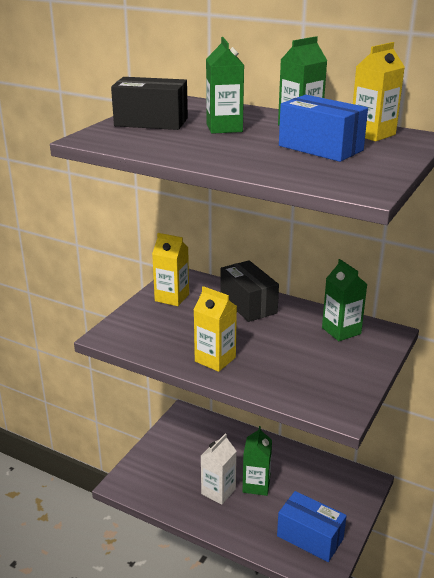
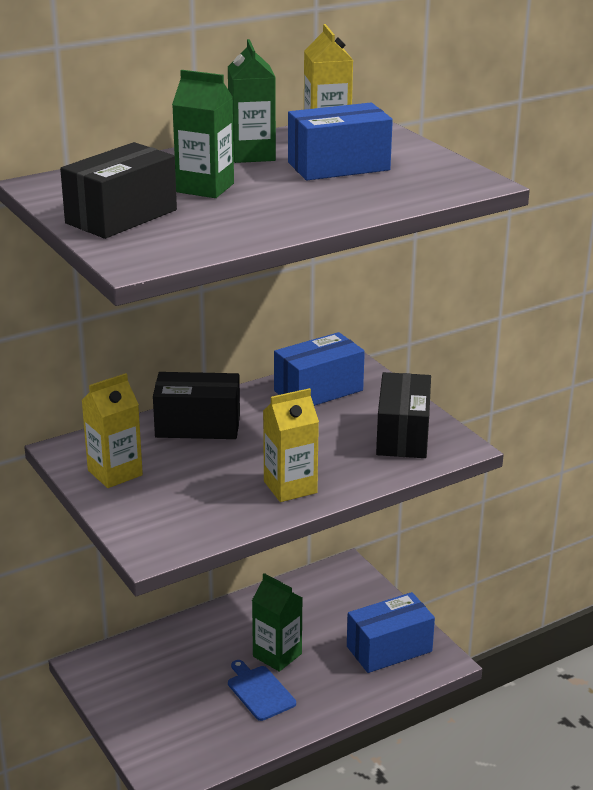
camera: 60 degrees left, 0 degrees up
(218, 491) = (259, 691): white carton -> blue cutting board
(327, 383) = (403, 435): none -> black box
(341, 331) = (318, 390): green carton -> blue box

